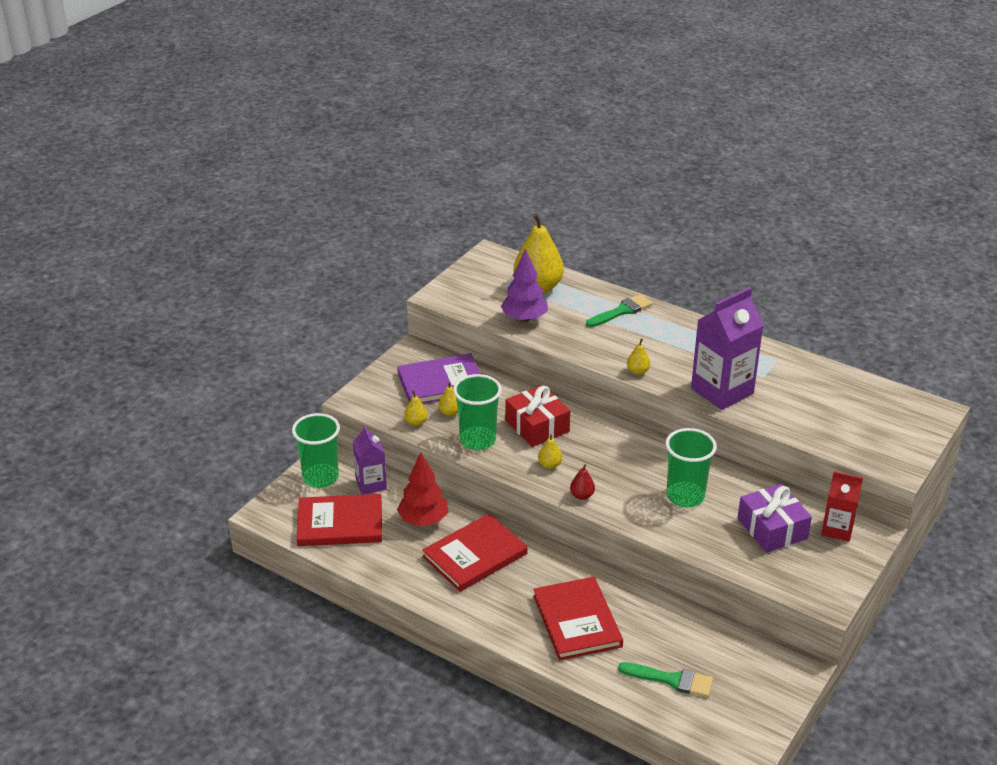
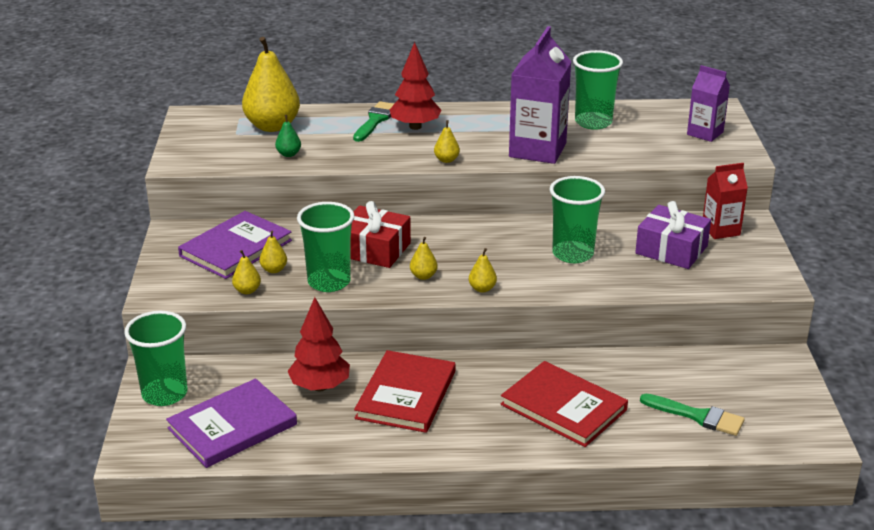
camera: 35 degrees left, 5 degrees down
(340, 523) = (232, 426): red book -> purple book
(371, 484) = (228, 377): purple carton -> purple carton (705, 133)
(524, 318) = (288, 154): purple tree -> green pear
(582, 495) = (482, 289): red pear -> yellow pear
(647, 329) = (415, 126): none -> red tree
(671, 680) = (697, 416): green brush -> green brush turned 45 degrees clockwise
(801, 382) = (593, 122): none -> green cup

